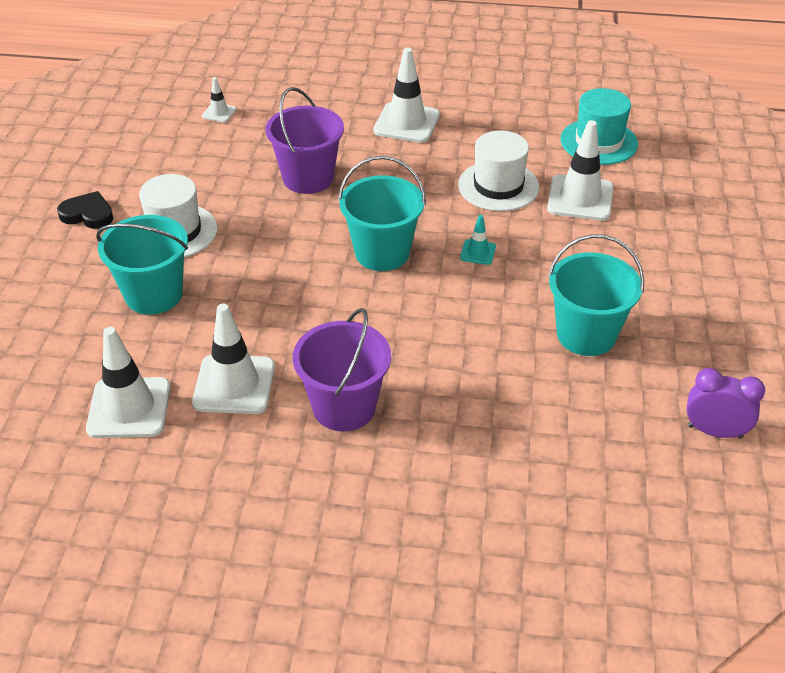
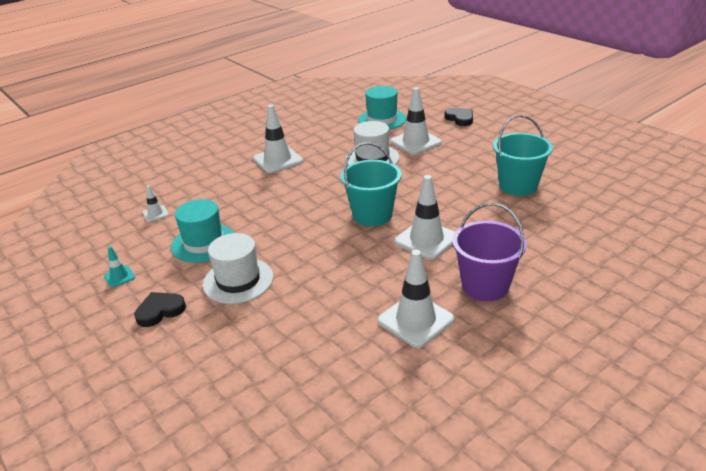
camera: 45 degrees left, 10 degrees down
(129, 408) = (382, 378): white traffic cone -> white traffic cone (426, 240)
(153, 294) = (285, 317): turquoise bucket -> none
(207, 173) = (204, 243): none -> turquoise hat
(308, 178) = (270, 210): purple bucket -> none
(478, 252) = (415, 187): turquoise traffic cone -> turquoise traffic cone (119, 277)
(692, 202) = (460, 119): none -> black heart
(714, 431) = (624, 184): purple clock -> none

